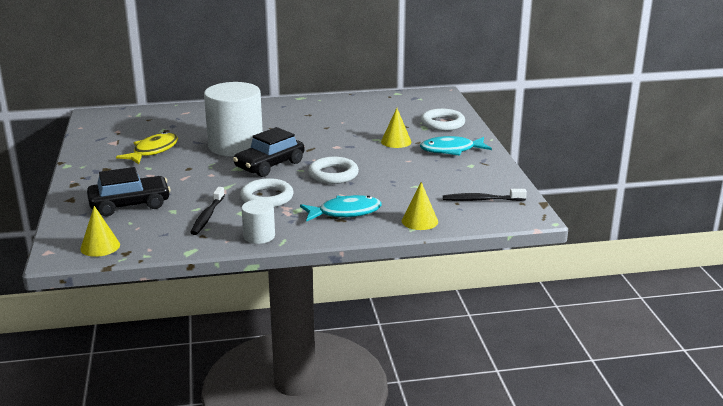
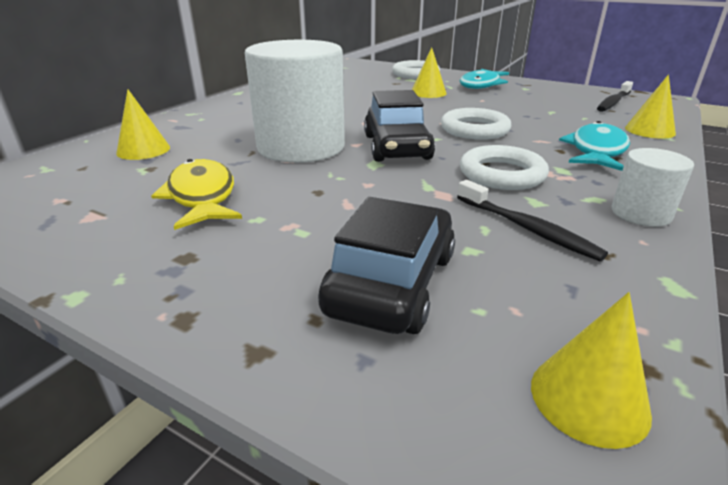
camera: 50 degrees left, 5 degrees up
(182, 119) = (143, 150): none -> yellow cone

